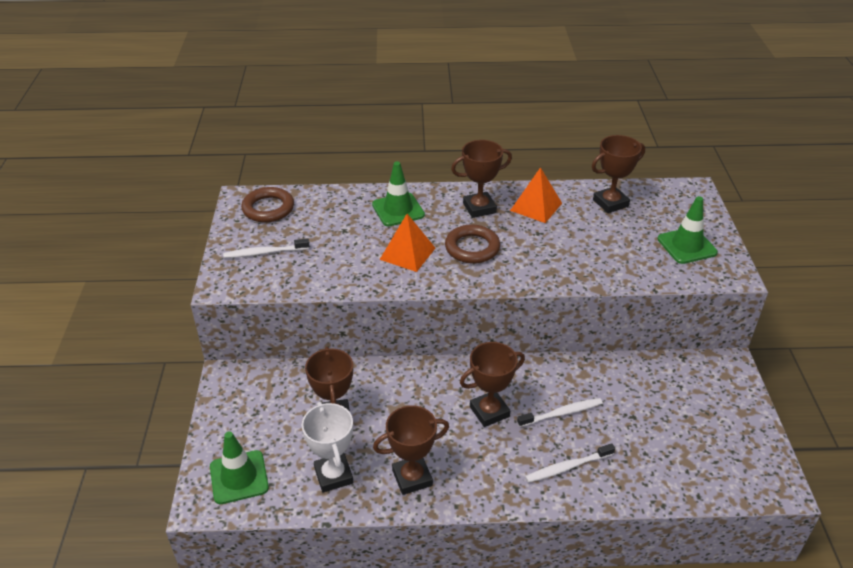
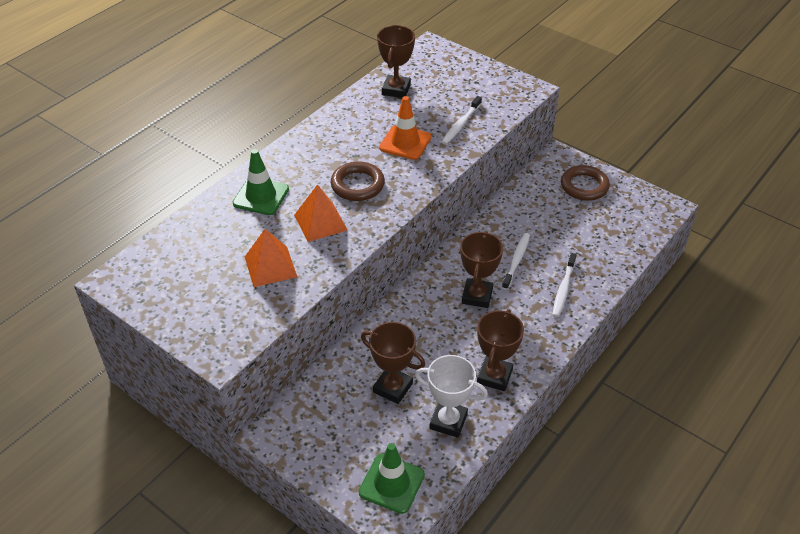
camera: 50 degrees left, 5 degrees up
(265, 252) = (211, 305): white toothbrush -> white toothbrush (461, 124)
(268, 208) = (153, 271): brown ring -> brown ring (584, 186)
(479, 208) = (317, 153): brown trophy -> none
(536, 206) = (353, 125): orange pyramid -> orange pyramid (270, 266)
(555, 244) = (405, 142): none -> orange traffic cone
(686, 246) = (480, 88): green traffic cone -> none

